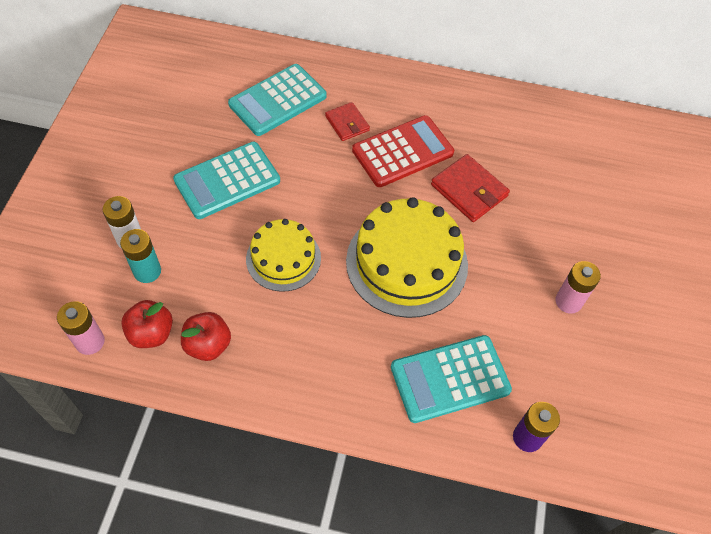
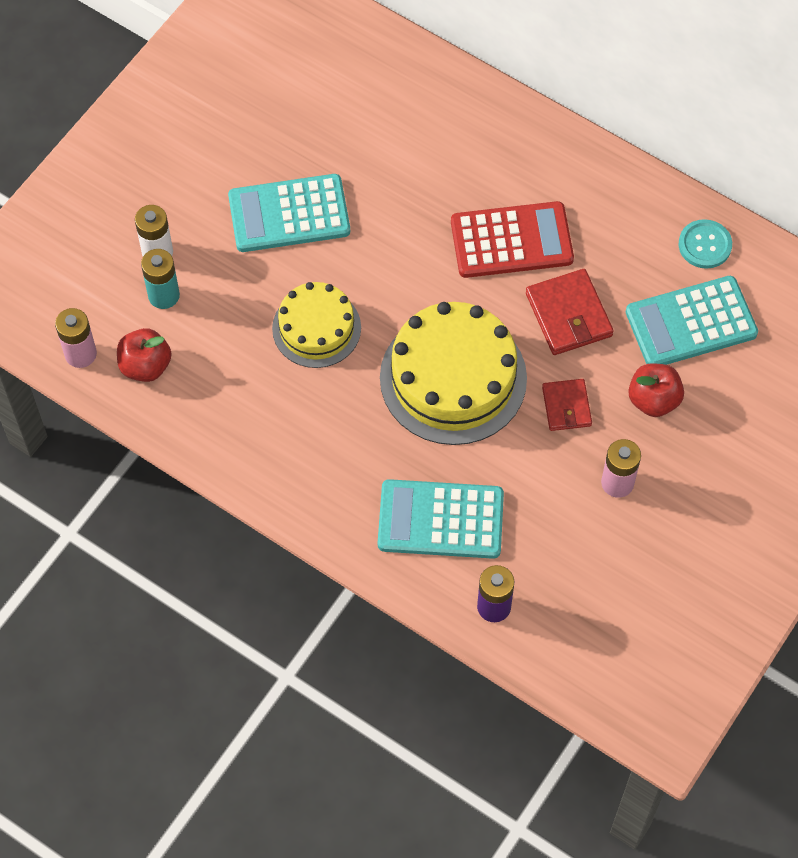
camera: 25 degrees right, 5 degrees up
(208, 345) = (200, 398): red apple -> red apple (653, 400)
(278, 100) = (388, 126): turquoise calculator -> turquoise calculator (691, 323)
(347, 123) = (460, 182): red wallet -> red wallet (566, 406)
(537, 116) = (705, 245): none -> turquoise button

